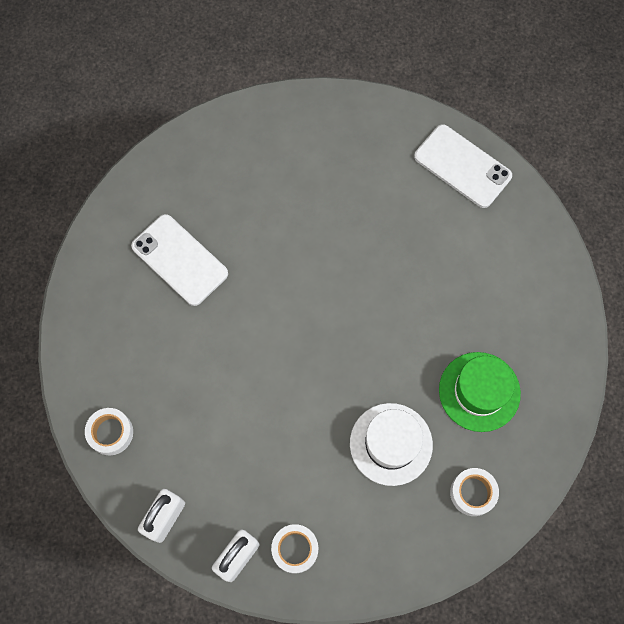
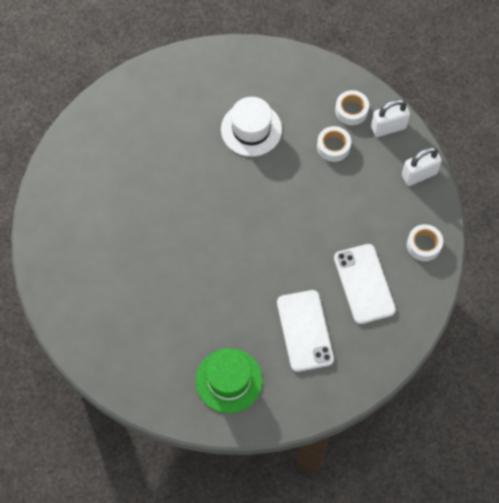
camera: 145 degrees left, 5 degrees down
(462, 166) = (59, 267): white phone -> white phone (364, 284)
(472, 493) = (224, 75): white tape -> white tape (333, 147)
(479, 391) = (173, 123): green hat -> green hat (229, 380)

